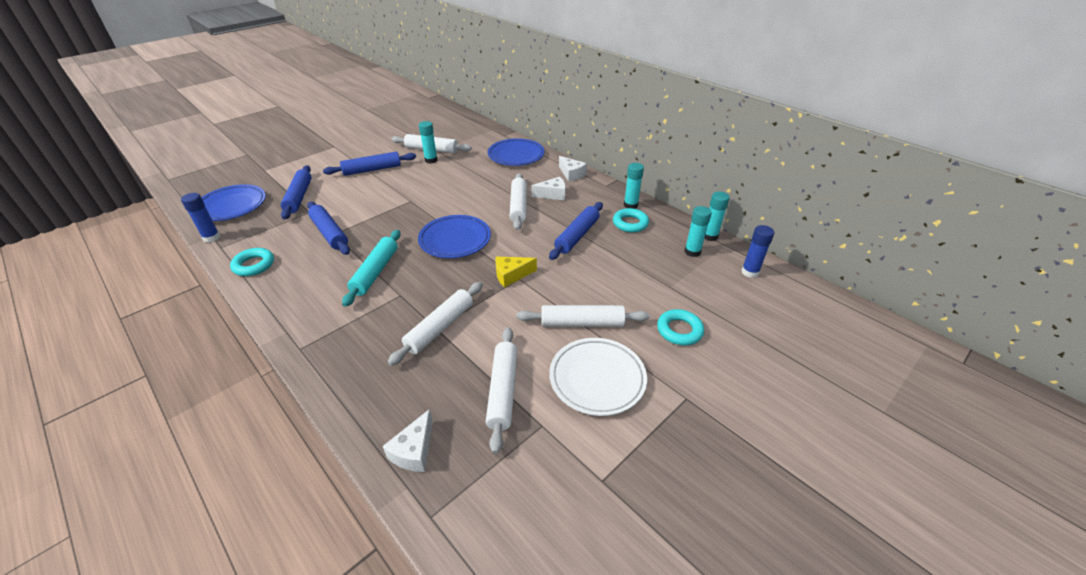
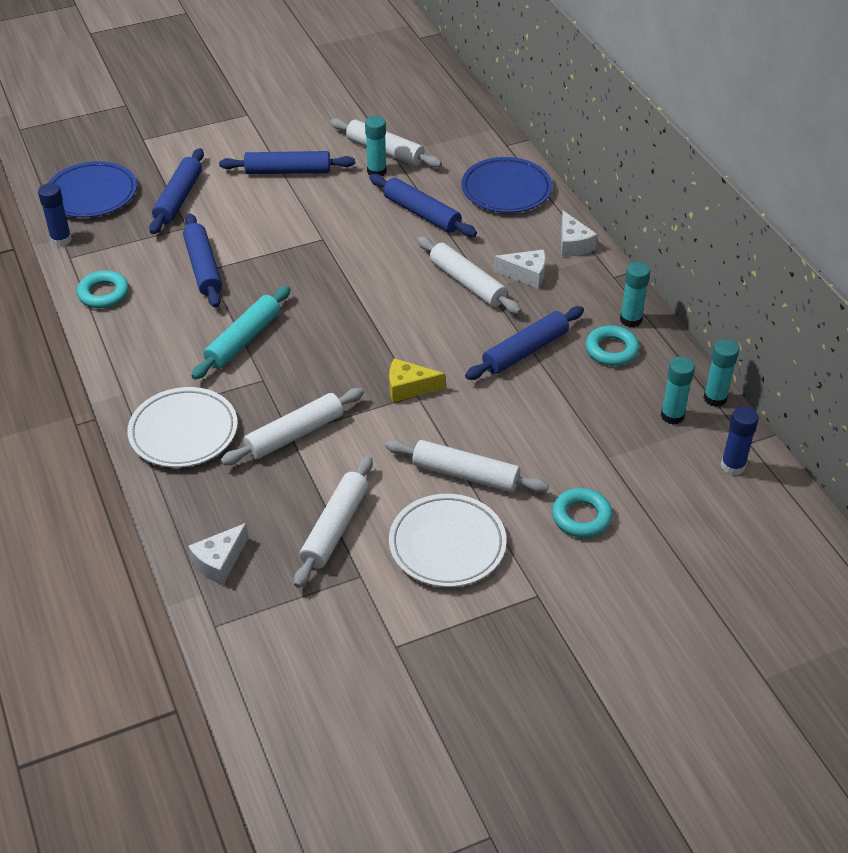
camera: 20 degrees right, 5 degrees up
(347, 349) = (183, 432): none -> white plate
(455, 240) = (358, 317): blue plate -> none
(470, 176) = (421, 213): none -> blue rolling pin
(518, 206) = (467, 283): white rolling pin -> white rolling pin turned 60 degrees counterclockwise

